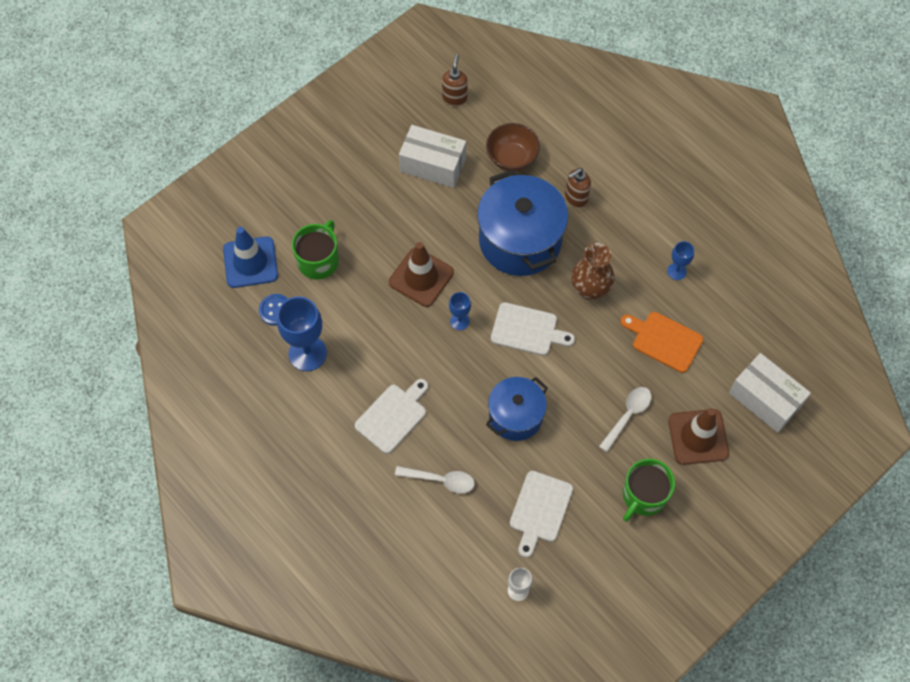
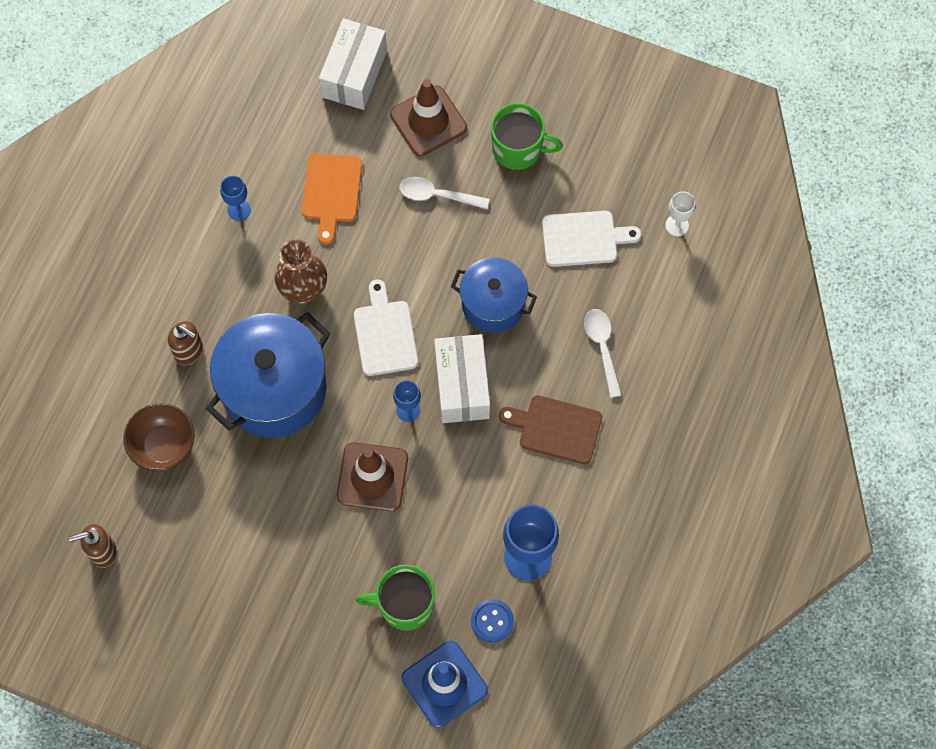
camera: 115 degrees left, 5 degrees up
(393, 416) = (556, 428): white cutting board -> brown cutting board
(433, 165) = (213, 533): white box -> white box (462, 385)

